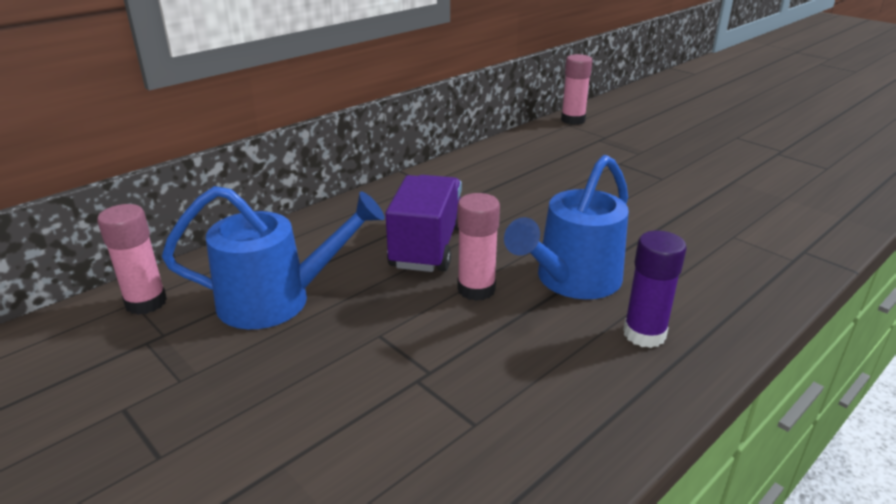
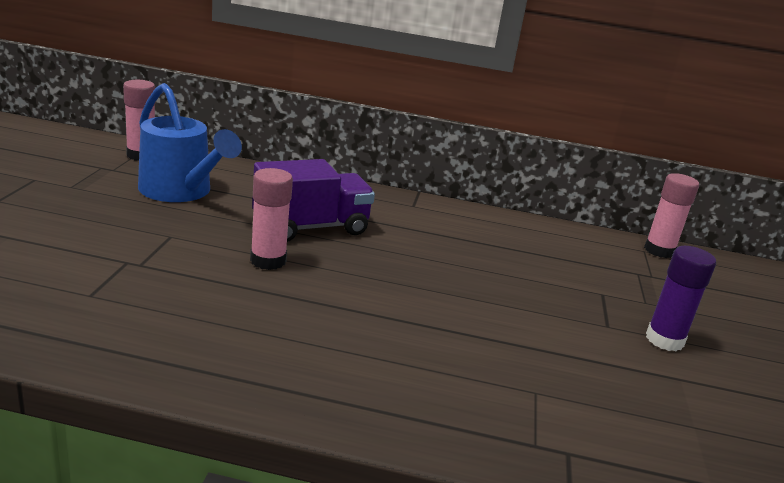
camera: 50 degrees right, 5 degrees down
(572, 281) = (328, 303): blue watering can -> none
(644, 334) = (276, 355): purple glue stick -> purple glue stick (664, 340)

